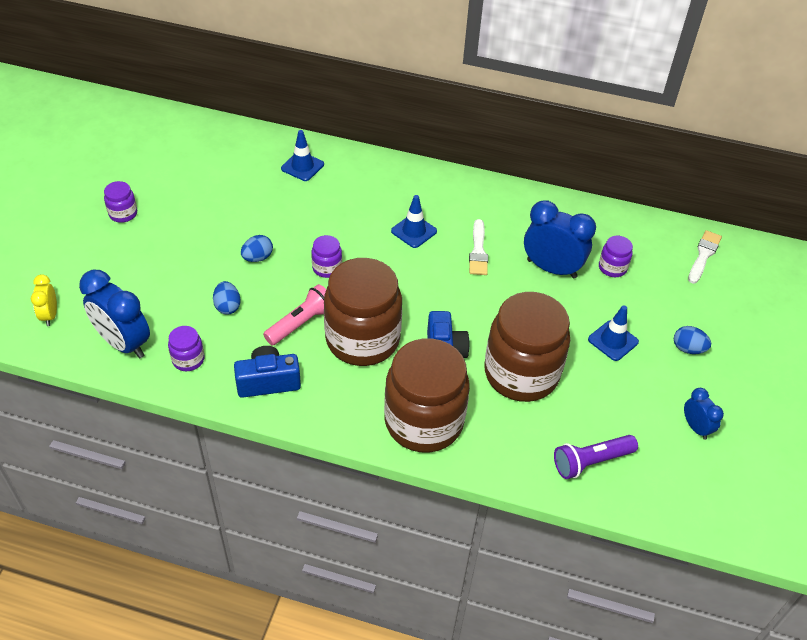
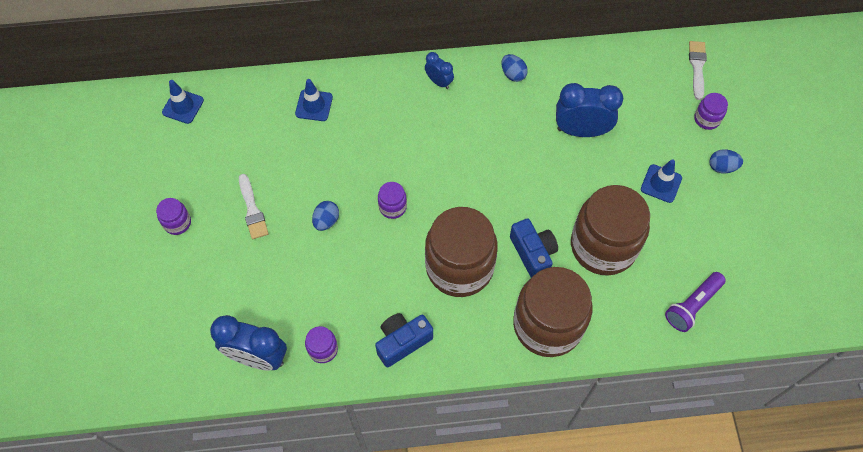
camera: 20 degrees left, 15 degrees up
(50, 315) = (174, 357): yellow clock -> none
(227, 306) = (327, 282): blue egg -> blue egg (513, 74)
(301, 323) = (400, 272): pink flashlight -> none
(414, 231) = (448, 138): blue traffic cone -> blue traffic cone (183, 106)
(478, 251) = (512, 137): white brush -> white brush (252, 210)
(612, 268) = (630, 110): purple jar -> purple jar (707, 119)
(695, 427) = (757, 240): blue clock -> blue clock (439, 82)

